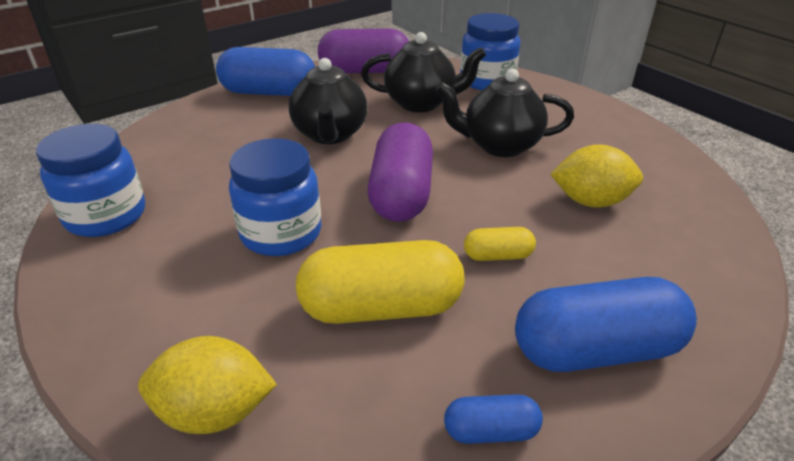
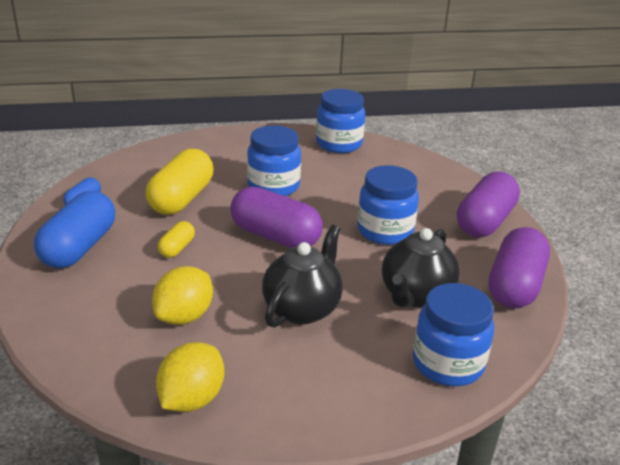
camera: 115 degrees right, 5 degrees down
(215, 412) = (170, 151): yellow lemon -> yellow lemon (192, 399)
(269, 92) = (485, 221): blue capsule -> purple capsule
(330, 134) = (385, 231): black teapot -> blue jar

